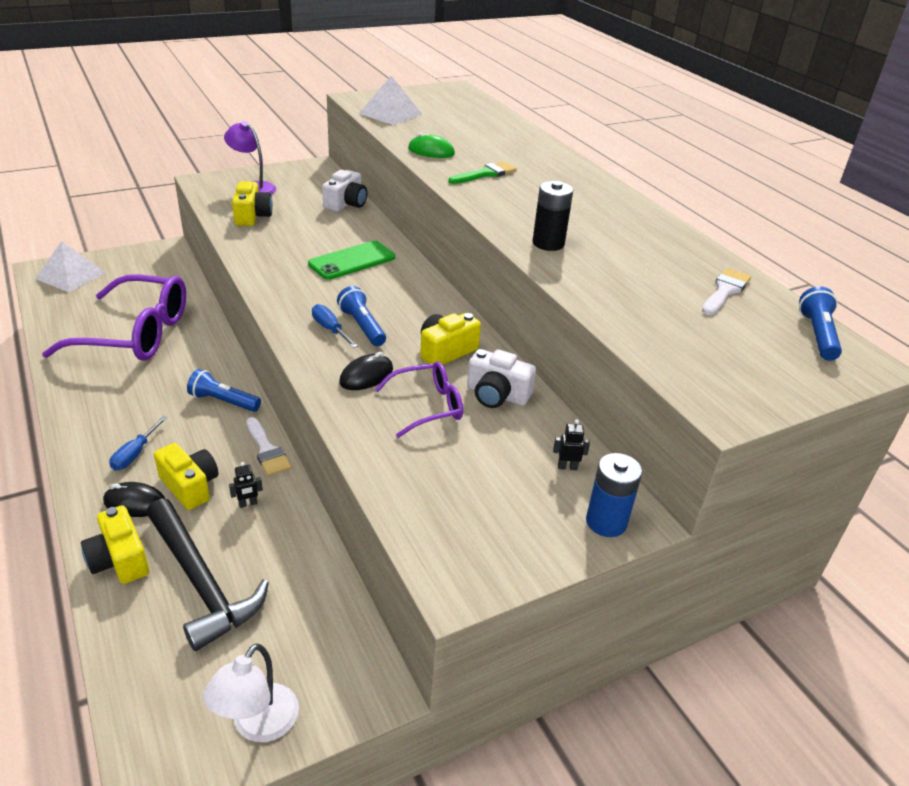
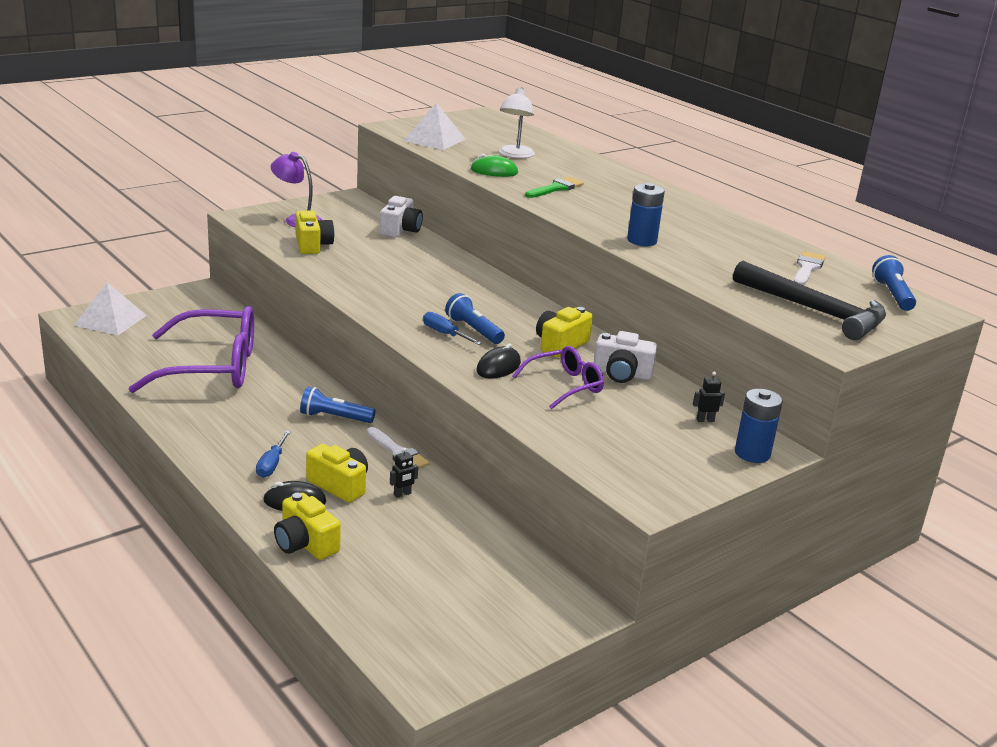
camera: 10 degrees left, 10 degrees down
(201, 582) = (391, 553): black hammer -> black hammer (815, 311)
(258, 725) = (494, 642): white lamp -> white lamp (515, 155)
(352, 261) = (434, 278): green phone -> none
(548, 243) = (642, 240): black battery -> blue battery

